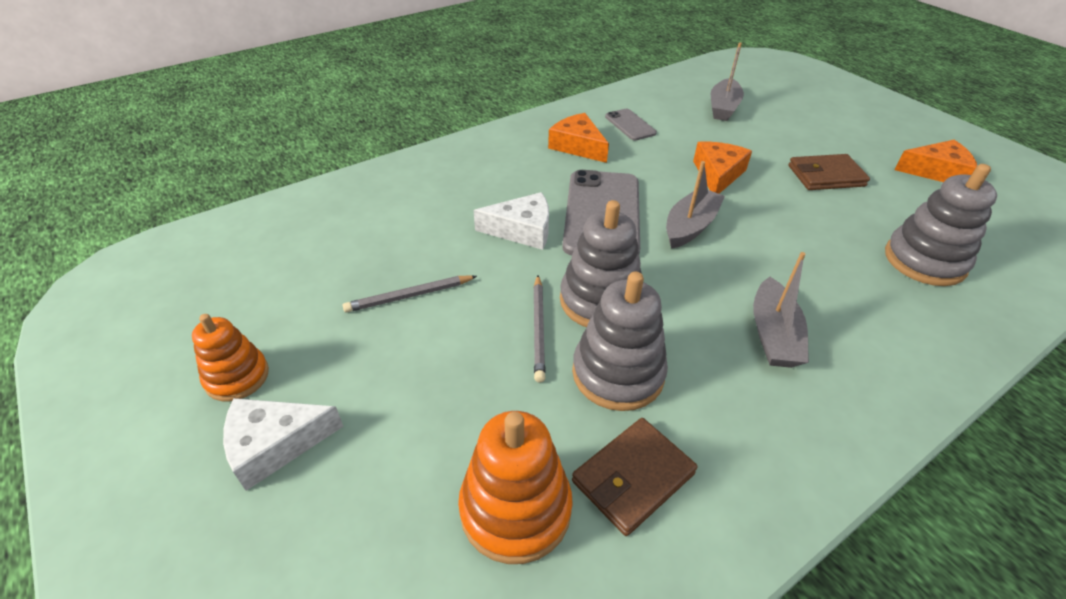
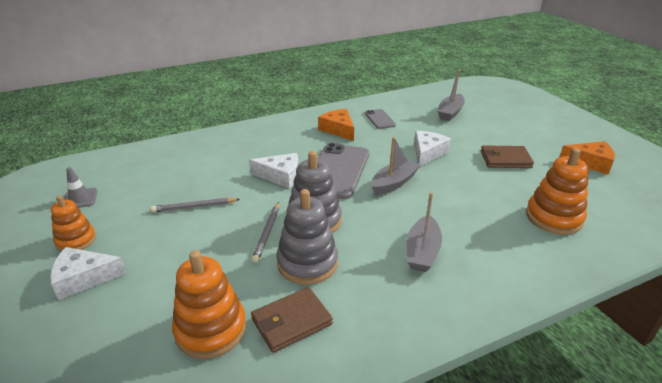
camera: 10 degrees right, 10 degrees down
(216, 300) = (80, 199): none -> grey traffic cone
(718, 174) = (427, 153): orange cheese -> white cheese
(924, 261) = (553, 217): grey stacking toy -> orange stacking toy

